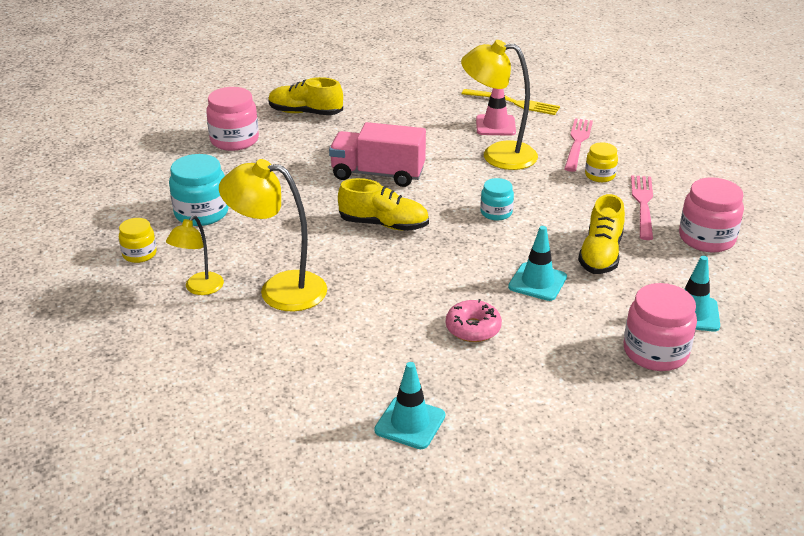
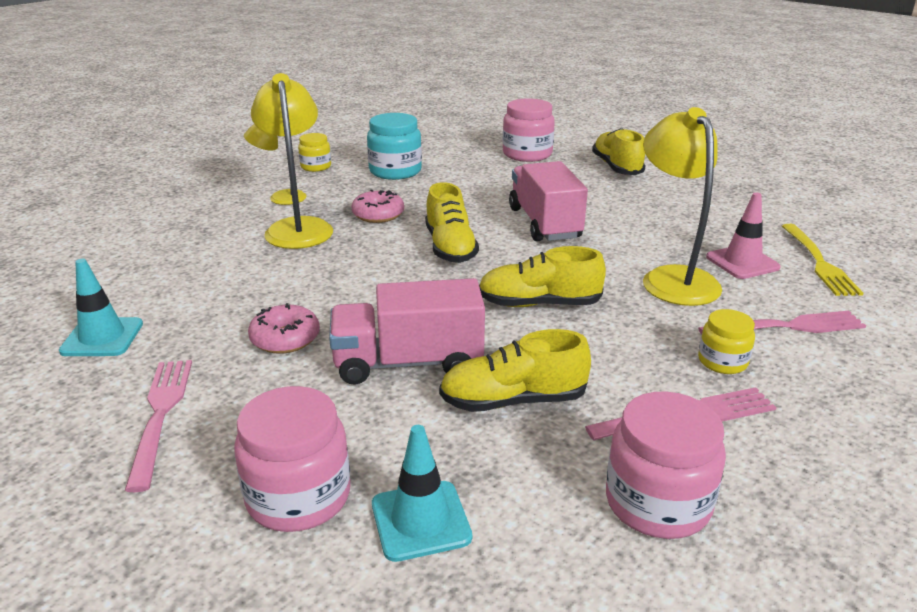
camera: 65 degrees right, 5 degrees down
(291, 243) = (378, 215): none -> pink donut
(496, 212) = (539, 304): turquoise jar -> yellow shoe
(537, 282) = (408, 363): turquoise traffic cone -> pink truck
(541, 399) = (160, 414): none -> pink fork

